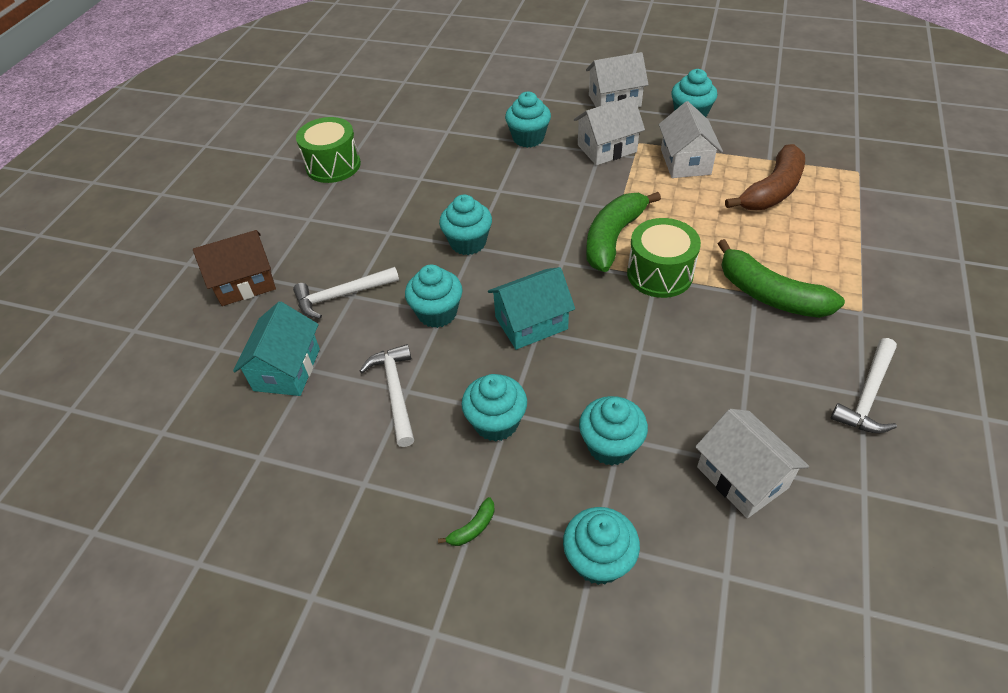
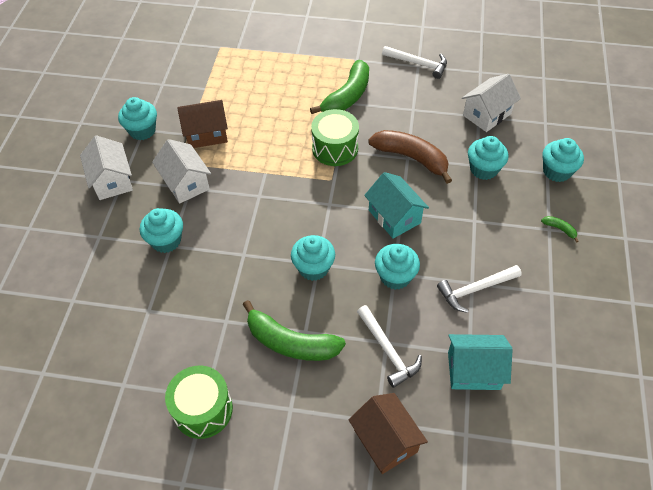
camera: 100 degrees left, 5 degrees up
(496, 422) = (483, 227): turquoise cupcake -> none
(613, 238) = (300, 175): green banana -> green banana (291, 342)
(685, 162) = (206, 134): white house -> brown house
(772, 190) = (242, 89): brown banana -> brown banana (411, 158)

